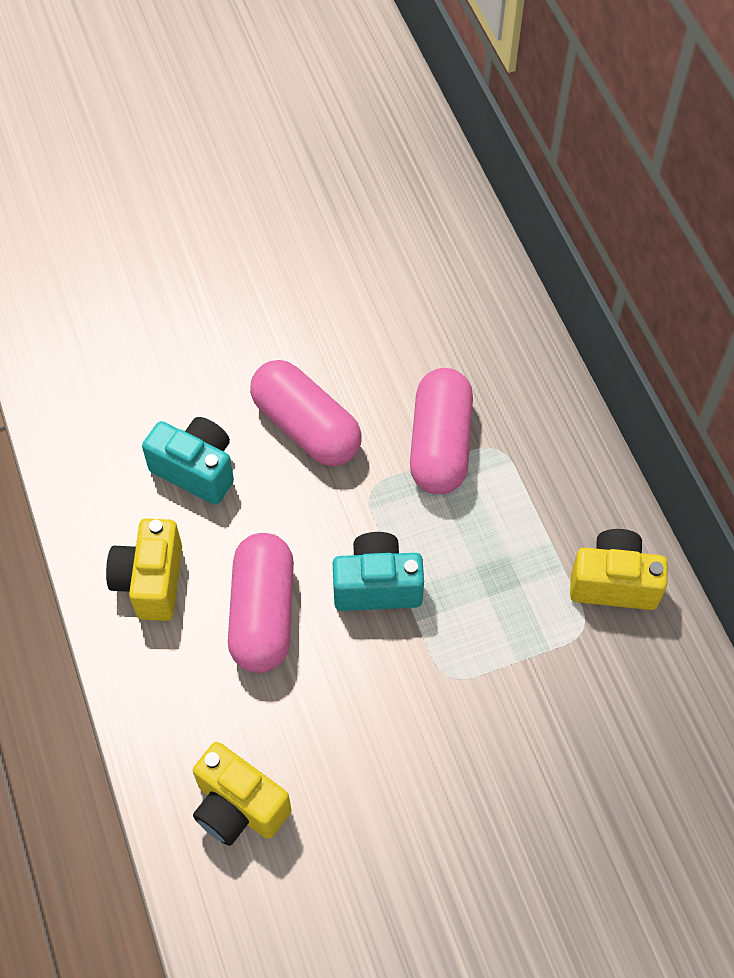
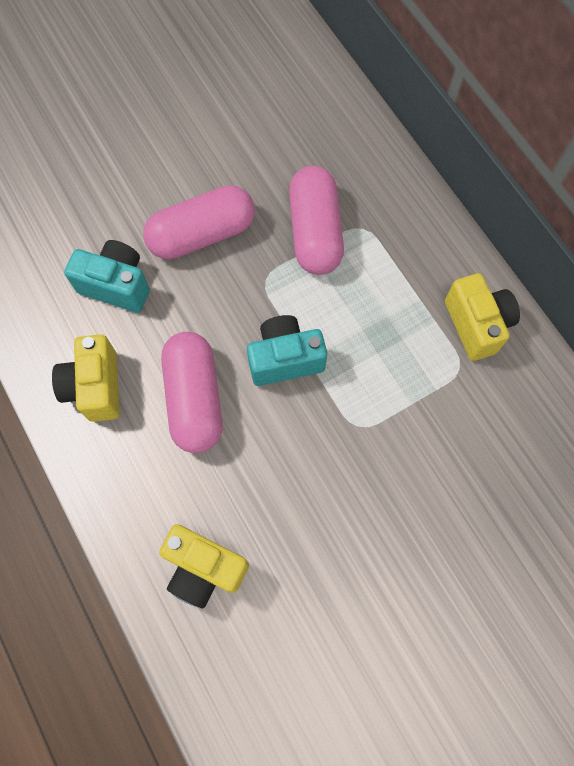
camera: 10 degrees left, 10 degrees up
(306, 427) = (202, 234): pink capsule -> pink capsule turned 60 degrees counterclockwise
(613, 582) = (476, 325): yellow camera -> yellow camera turned 75 degrees clockwise

